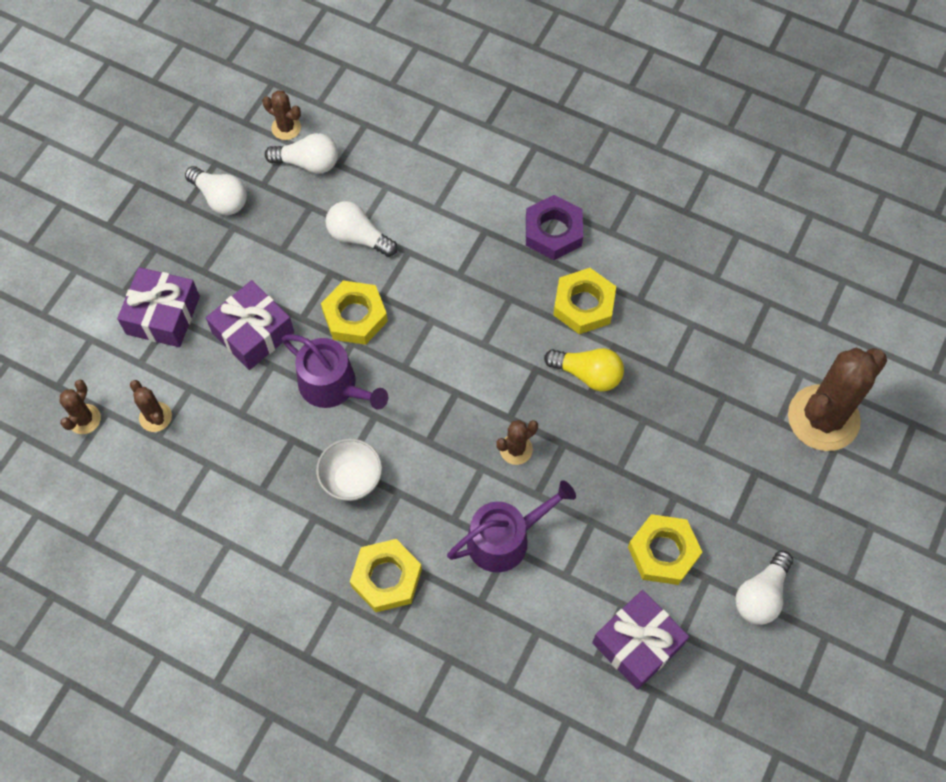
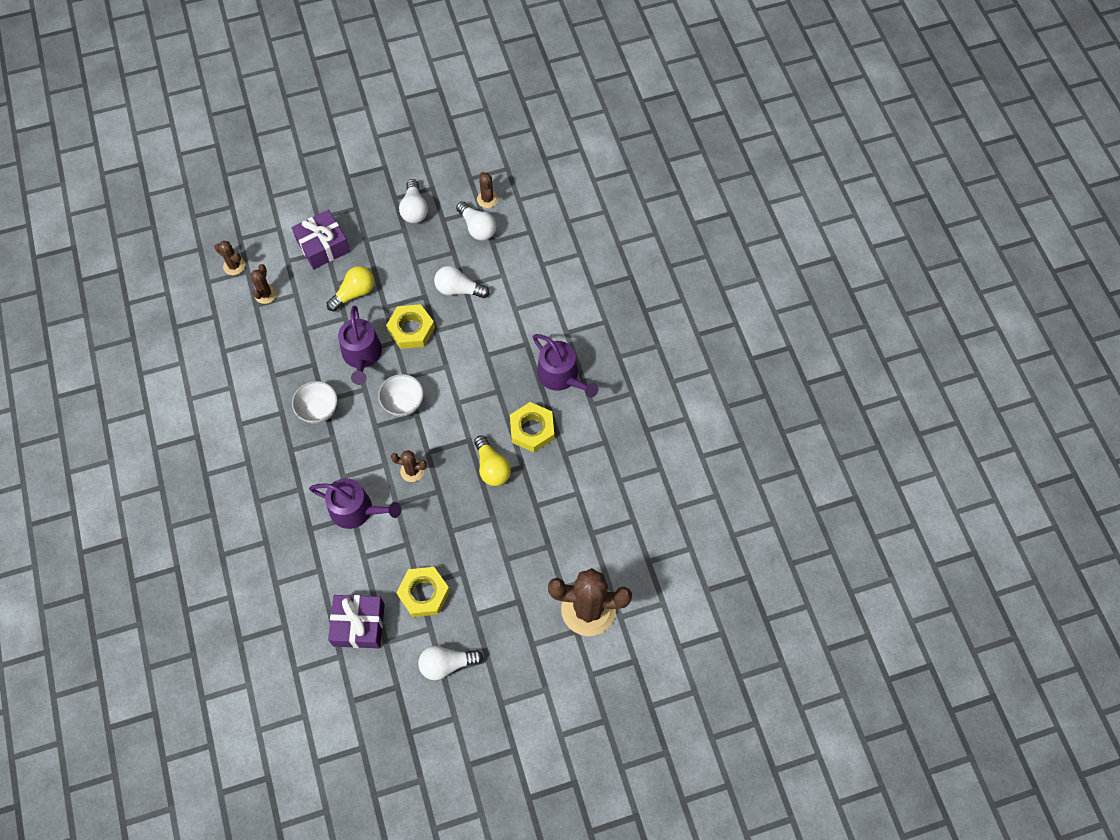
camera: 45 degrees right, 0 degrees up
(84, 419) = (234, 266): brown cactus -> brown cactus turned 60 degrees clockwise
(253, 333) = (354, 293): purple gift -> yellow light bulb
(358, 237) = (459, 289): white light bulb -> white light bulb turned 60 degrees counterclockwise
(386, 578) = (281, 474): yellow nut -> none
(431, 393) = (403, 403): none -> white bowl
(553, 232) = (561, 376): purple nut -> purple watering can

